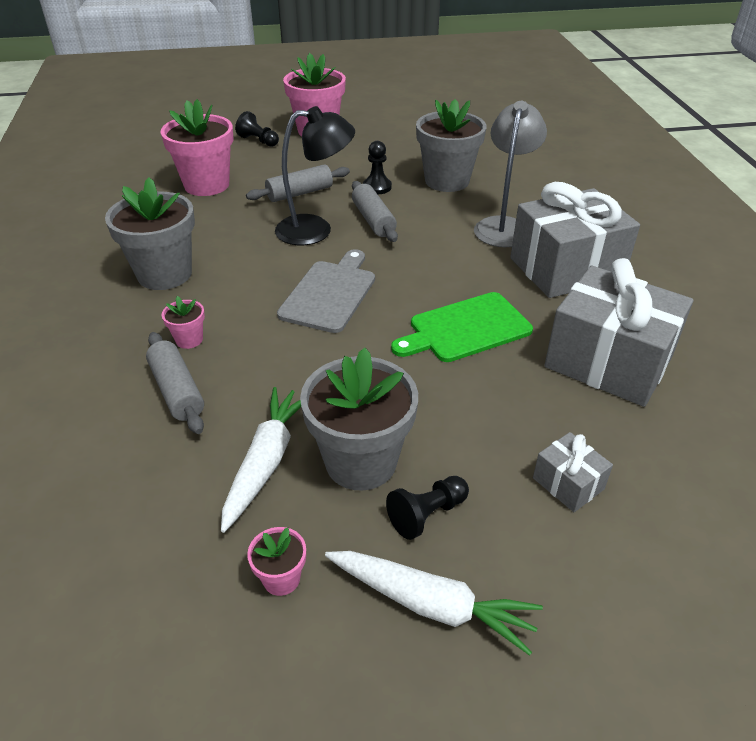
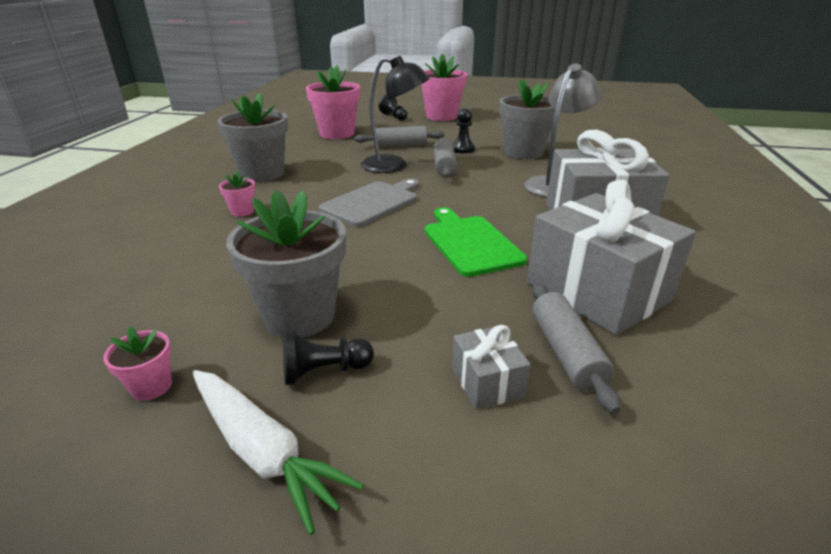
camera: 20 degrees right, 10 degrees down
(177, 391) = (203, 239): grey rolling pin -> grey rolling pin (566, 353)
(266, 461) = (223, 297): white carrot -> none
(466, 329) = (470, 243): green cutting board -> green cutting board turned 75 degrees clockwise

